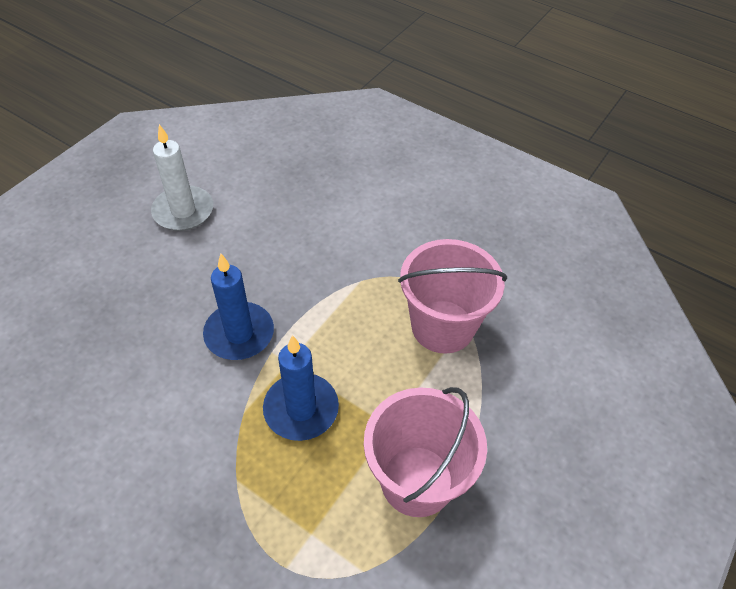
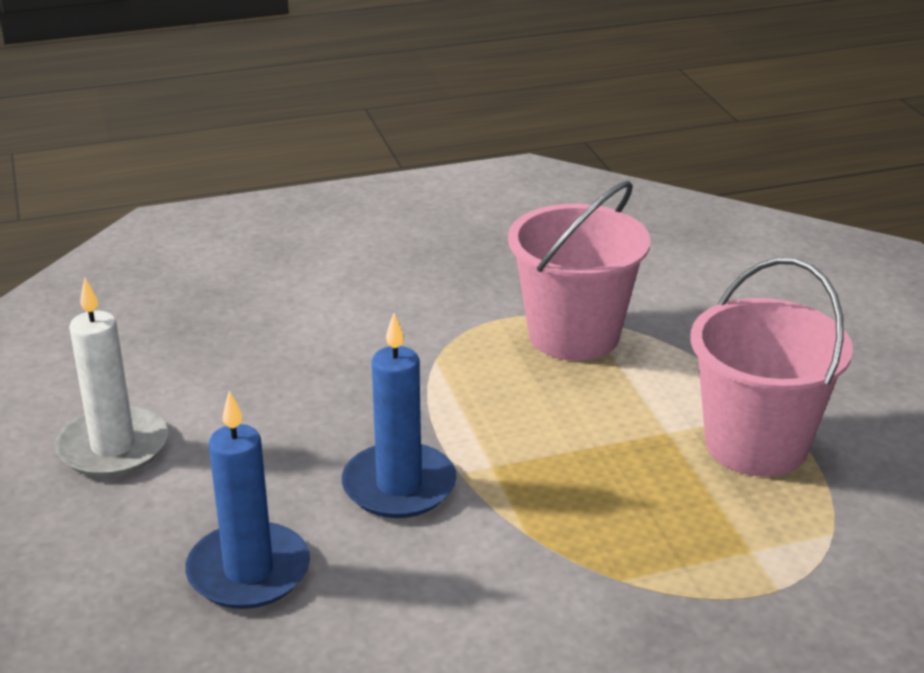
camera: 50 degrees left, 20 degrees down
(301, 409) = (573, 485): blue candle -> blue candle (249, 571)

